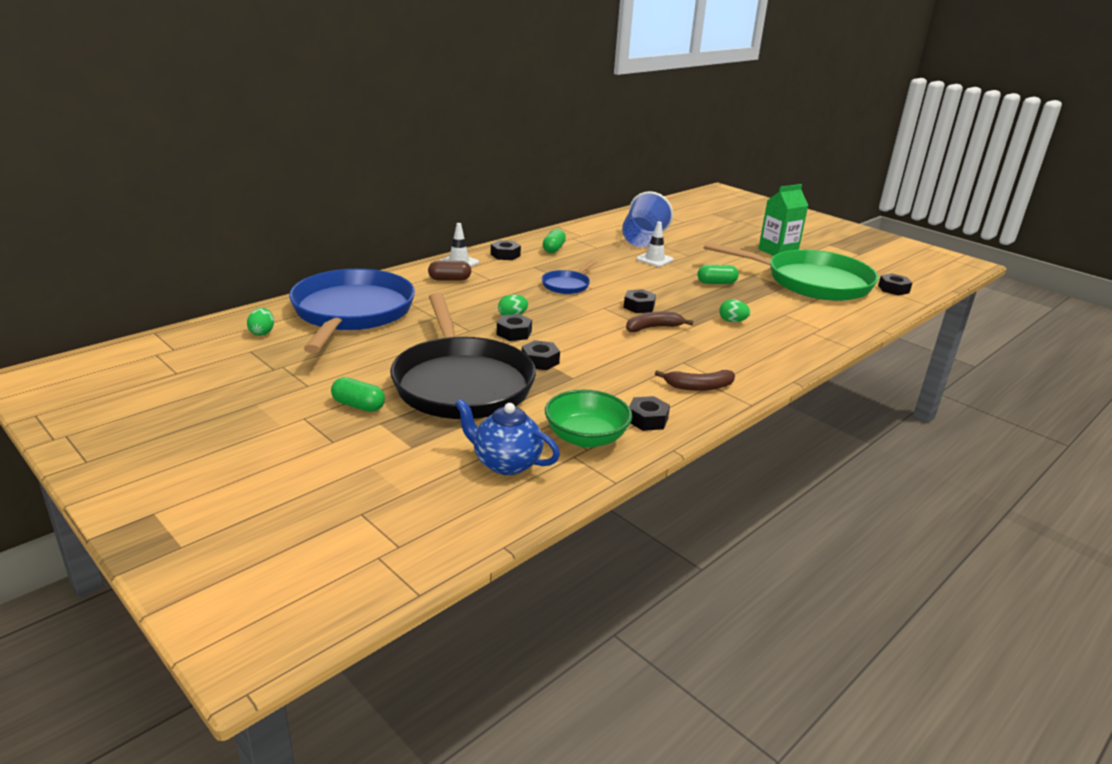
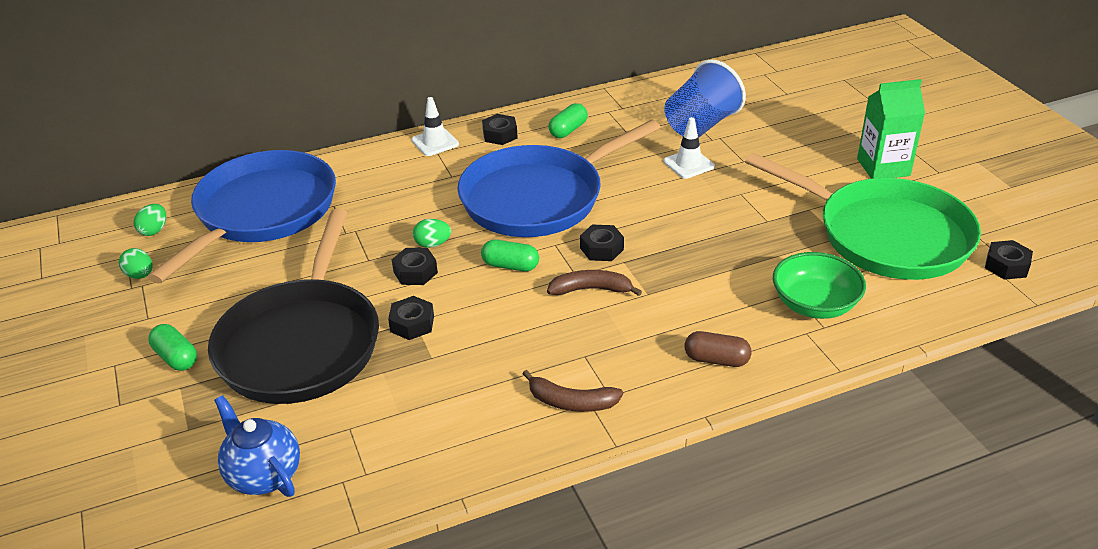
camera: 25 degrees right, 10 degrees up
(449, 279) = (404, 171): brown capsule -> brown capsule (716, 360)
(567, 285) = (538, 198): blue pan -> blue pan, size x2.28
(586, 438) = (376, 456): green bowl -> green bowl (814, 304)
(647, 419) = (467, 443): black nut -> none
(716, 283) = (741, 219): green capsule -> green capsule (510, 266)
(732, 321) = (707, 294): green egg -> green egg (140, 275)

